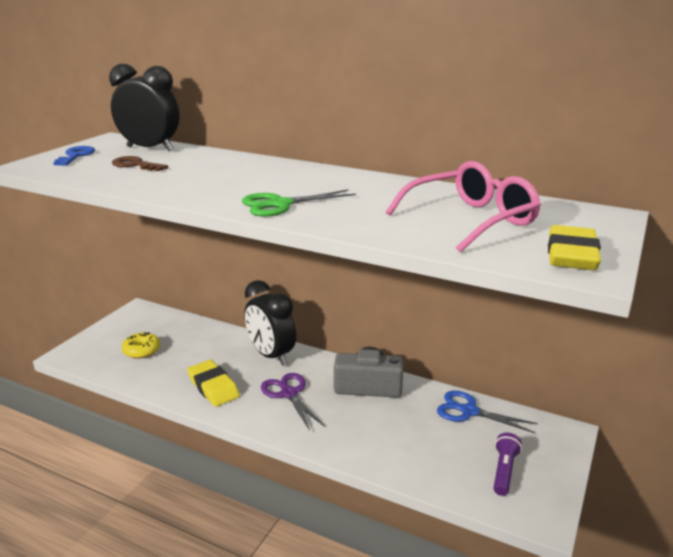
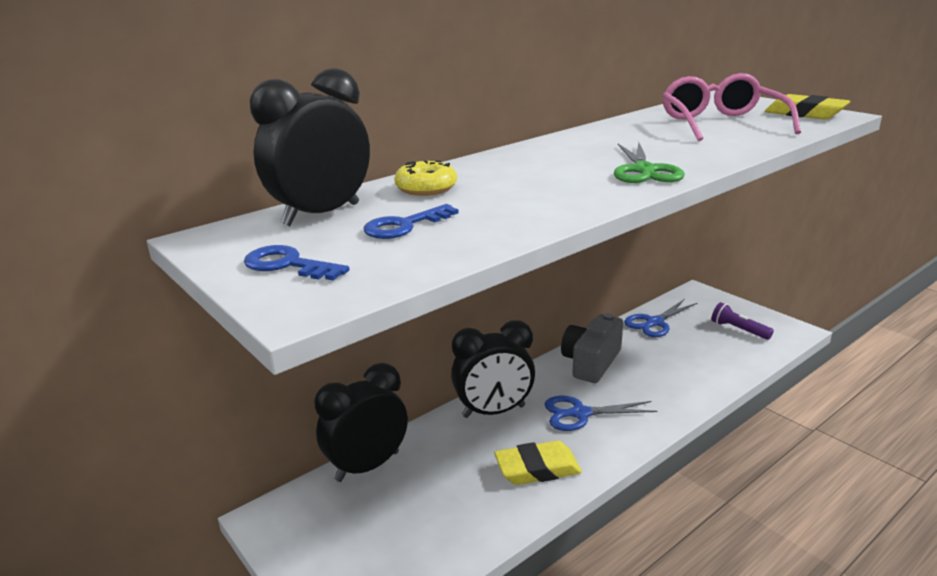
camera: 65 degrees left, 0 degrees up
(136, 165) = (404, 226): brown key -> blue key
(141, 350) = (401, 527): yellow donut -> yellow donut (426, 188)
(191, 325) = (367, 466): none -> black clock
(289, 394) = (580, 413): purple scissors -> blue scissors

